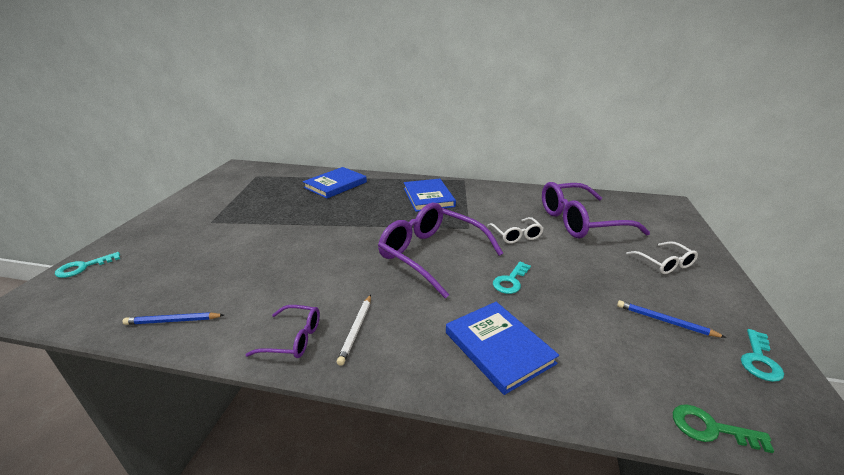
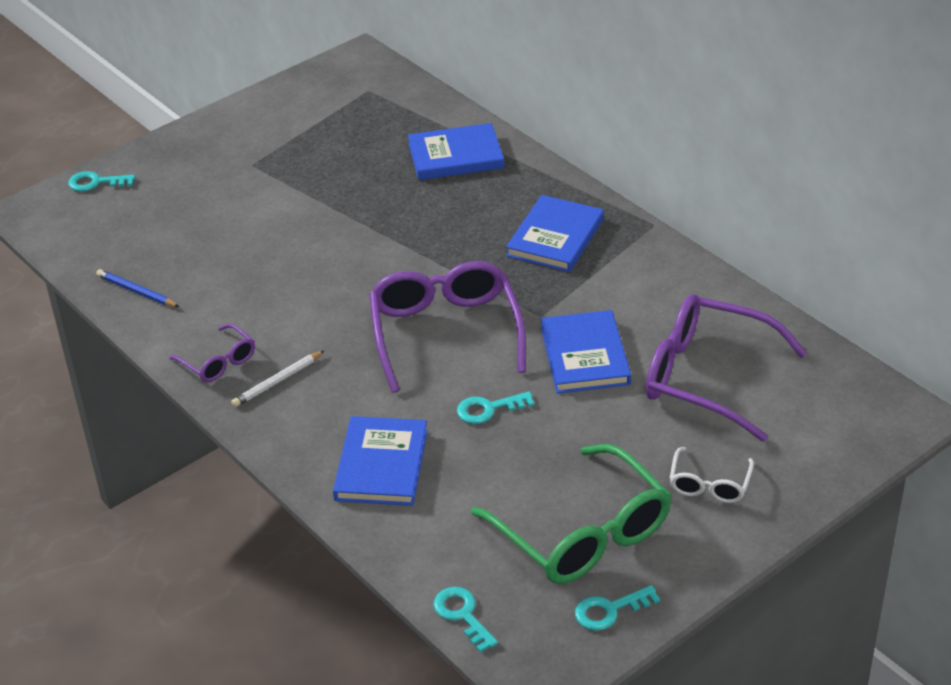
camera: 40 degrees right, 10 degrees up
(516, 235) = (585, 356): white glasses -> blue book
(665, 321) = (583, 533): blue pencil -> green glasses
(710, 428) = (462, 615): green key -> turquoise key

